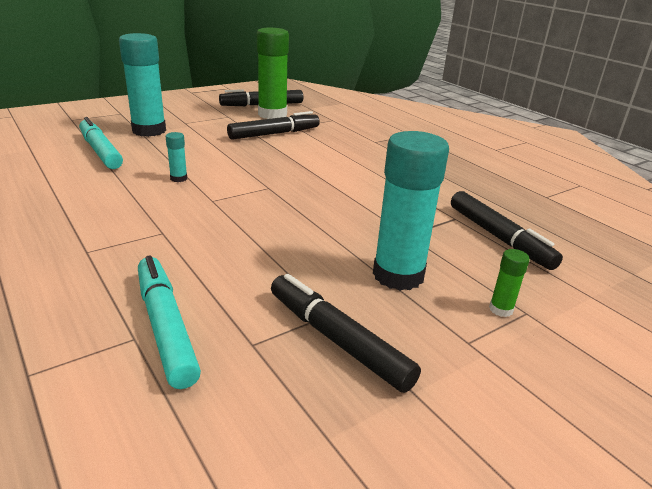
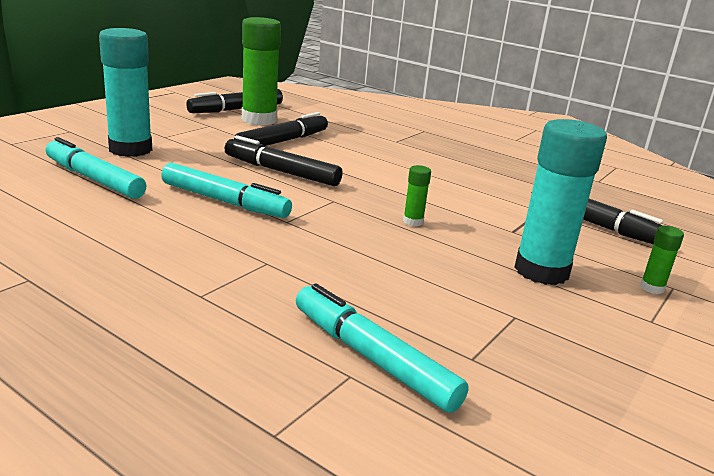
camera: 20 degrees left, 5 degrees down
(178, 178) = (225, 201): turquoise glue stick -> turquoise marker
(319, 213) = (413, 221): none -> green glue stick
(337, 340) = (544, 339): black marker -> black marker (281, 172)

